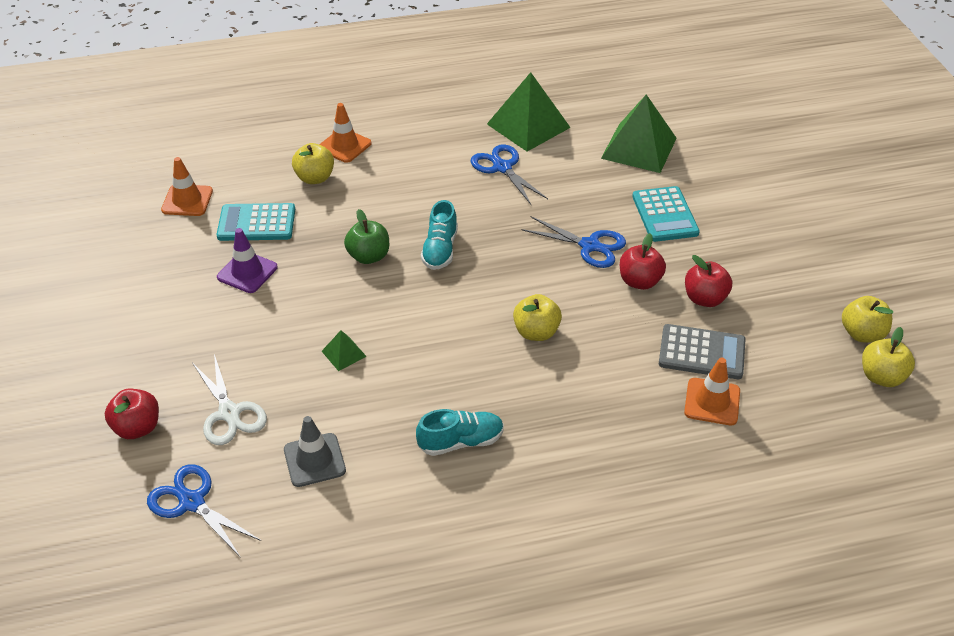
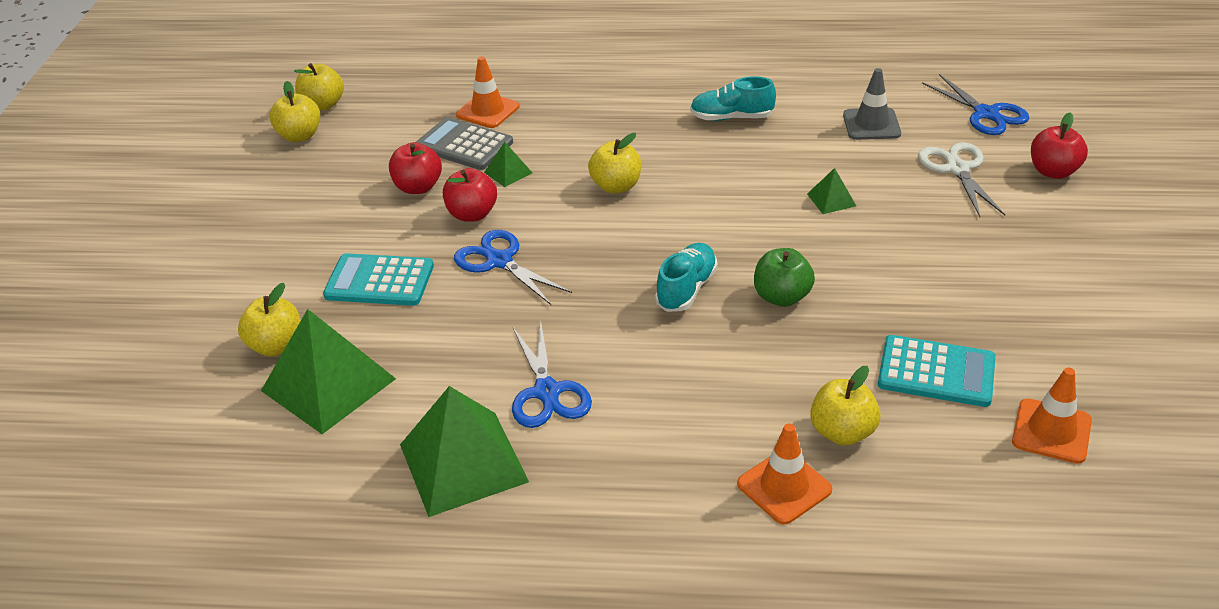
camera: 160 degrees left, 5 degrees down
(247, 272) = (946, 305): purple traffic cone -> none
(639, 329) = (508, 172): none -> green pyramid
(665, 215) = (379, 281): turquoise calculator -> turquoise calculator turned 90 degrees counterclockwise
(693, 162) = (276, 346): none -> yellow apple

